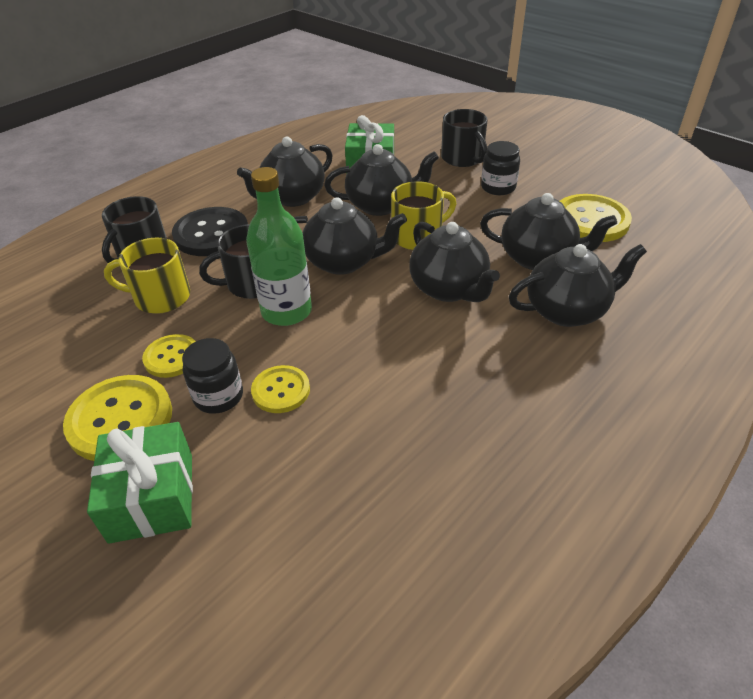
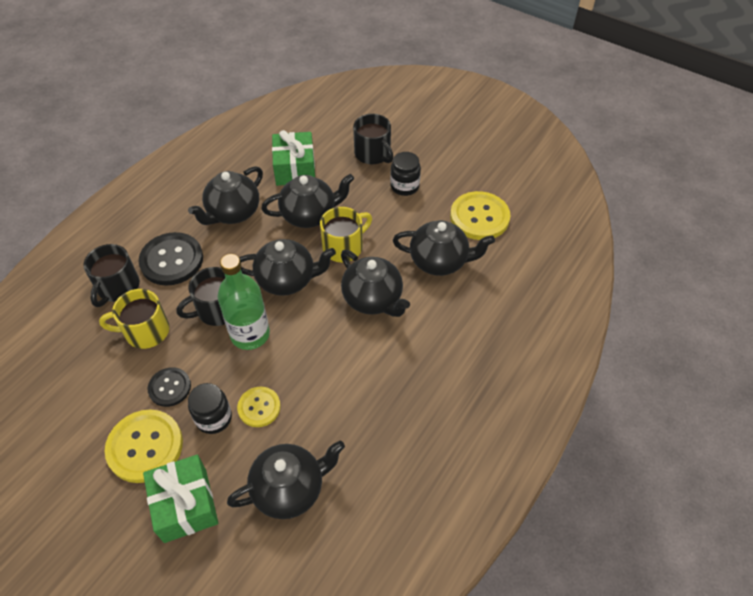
camera: 10 degrees left, 10 degrees up
(172, 357) = (170, 387): yellow button -> black button
(567, 310) = (462, 311): black teapot -> black teapot (290, 489)

